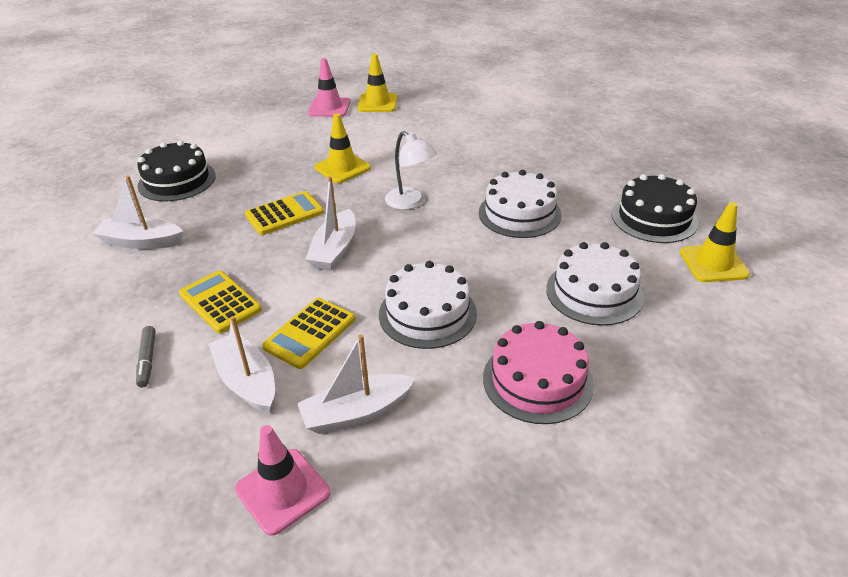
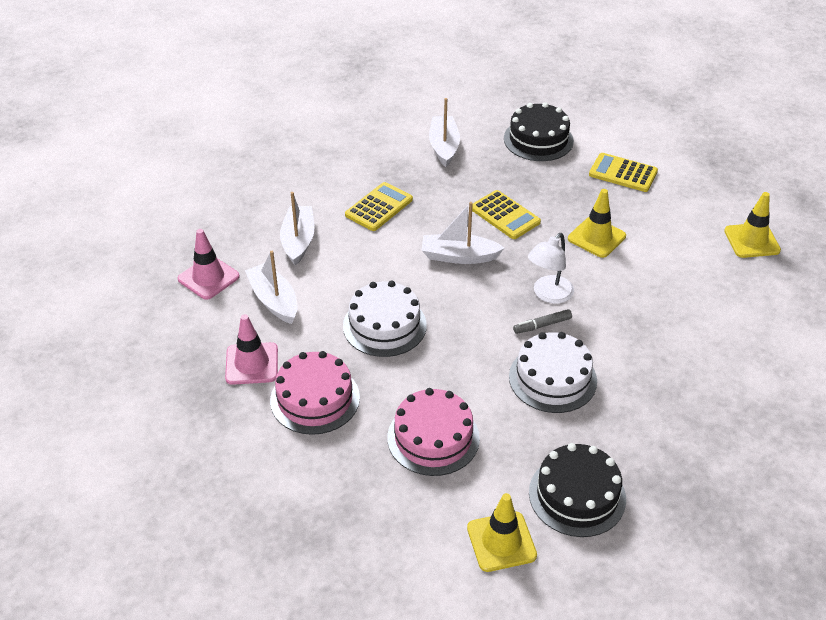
camera: 80 degrees right, 5 degrees up
(147, 360) = (314, 189): grey marker -> grey marker (542, 325)
(247, 382) = (298, 241): white boat -> white boat turned 45 degrees counterclockwise
(310, 333) = (351, 262): yellow calculator -> yellow calculator (623, 173)
(329, 108) = (722, 205): pink traffic cone -> pink traffic cone (252, 364)
(594, 292) = (433, 438): white cake -> pink cake

